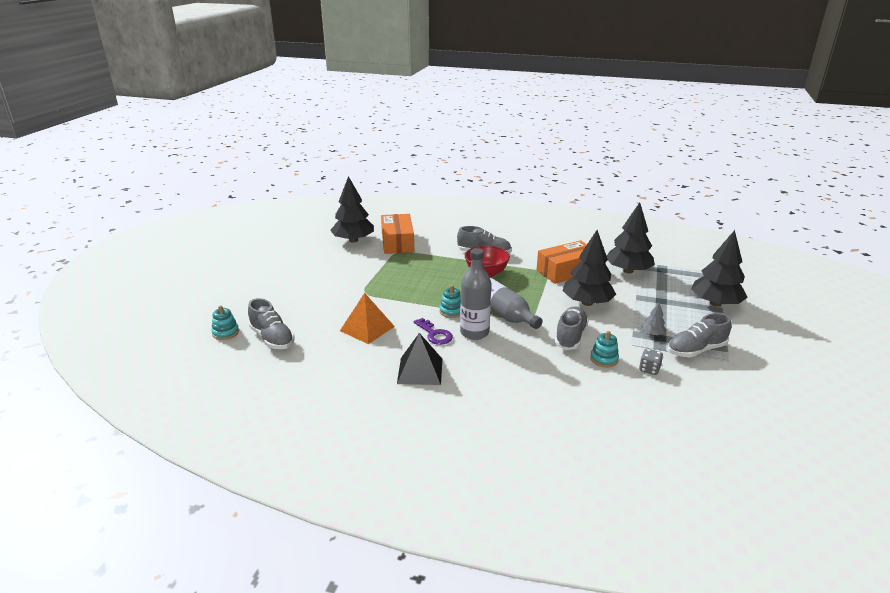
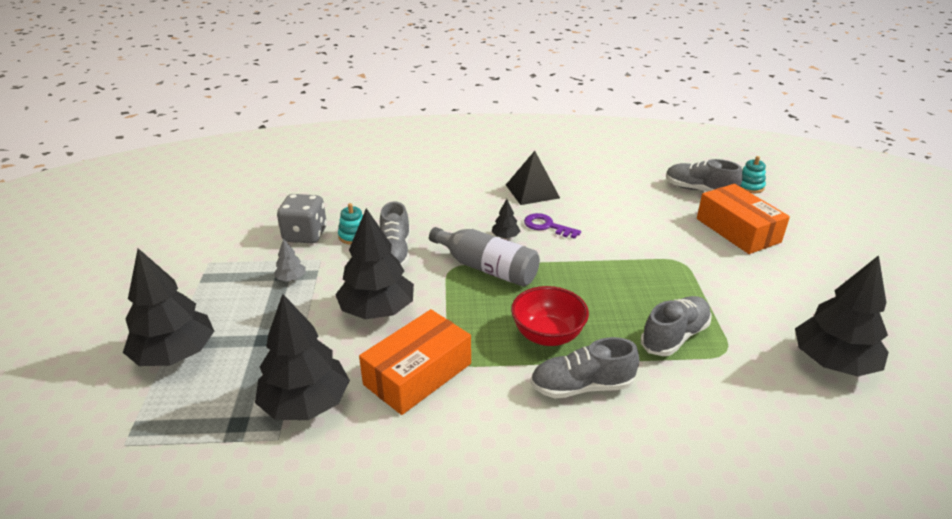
camera: 160 degrees right, 5 degrees up
(367, 328) = (623, 218): orange pyramid -> none
(397, 242) = (756, 378): orange box -> orange box (738, 230)
(451, 311) = (550, 257): turquoise stacking toy -> none
(474, 332) = (505, 237): grey bottle -> black tree
(649, 369) = (305, 235): grey dice -> grey dice, size x1.86
(696, 350) = (243, 267): grey shoe -> grey shoe (674, 336)

